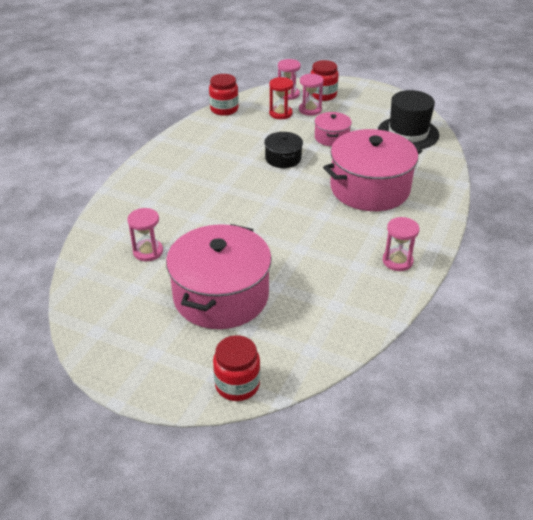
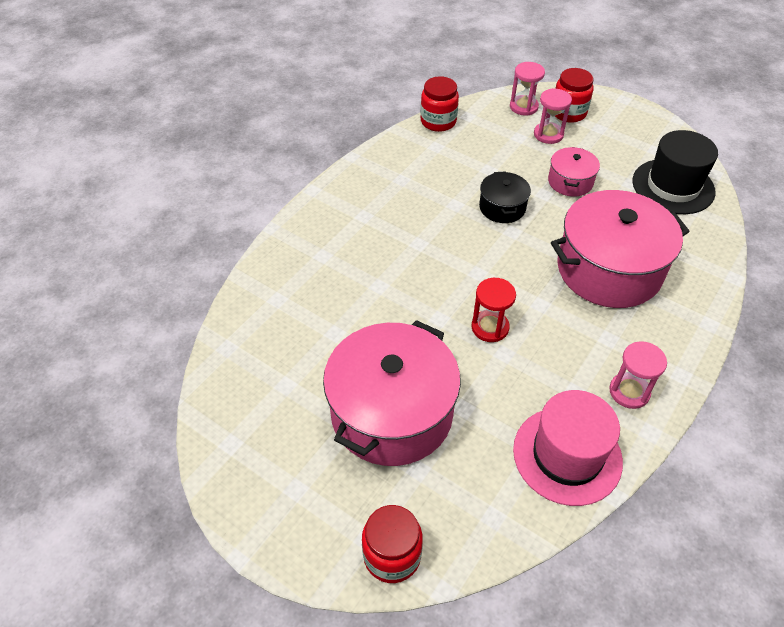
camera: 10 degrees right, 10 degrees up
(148, 251) = (311, 331): pink hourglass -> none
(280, 113) = (509, 136): red hourglass -> red hourglass (490, 327)
(358, 305) = (567, 455): none -> pink hat

